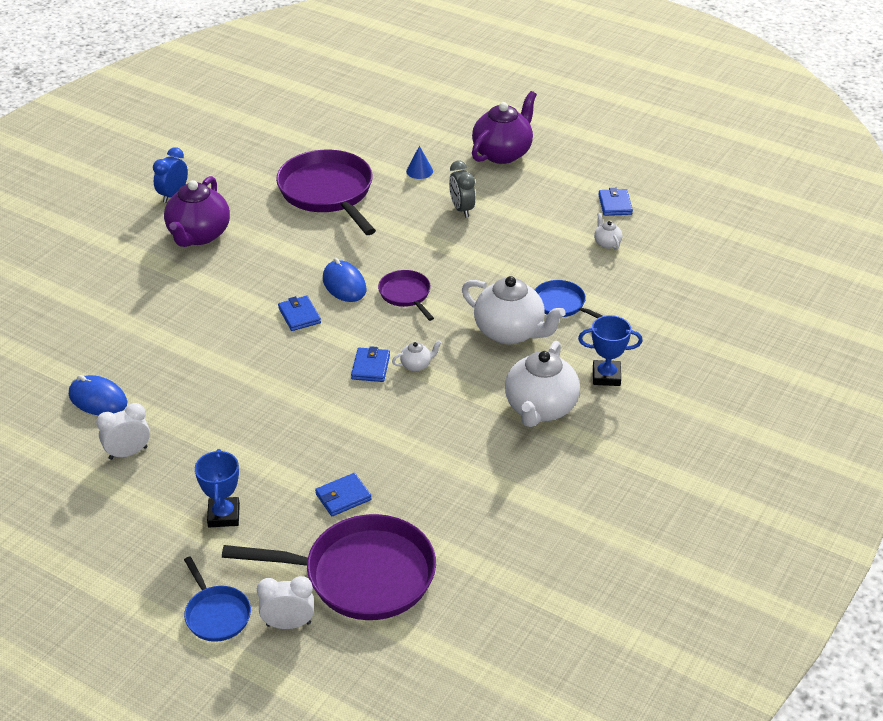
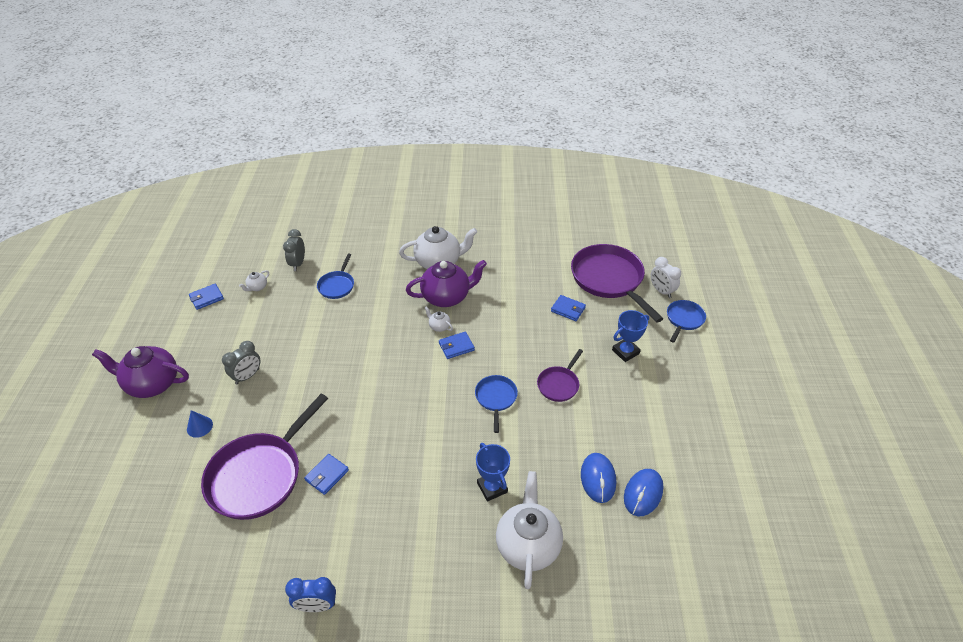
camera: 120 degrees left, 5 degrees up
(128, 453) = (625, 427): white clock -> none
(199, 235) = (370, 539): purple teapot -> purple teapot (447, 297)
(267, 368) = (496, 398): none -> blue pan
(299, 315) = (430, 410): blue wallet -> blue wallet (327, 475)
(344, 284) = (379, 402): blue mouse -> blue mouse (643, 493)
(406, 294) = (371, 362): purple pan -> purple pan (559, 384)
(510, 332) = (379, 297): white teapot -> white teapot (528, 544)
(606, 376) = (393, 247): blue trophy -> blue trophy (492, 487)
(631, 284) = (298, 264): none -> grey clock

